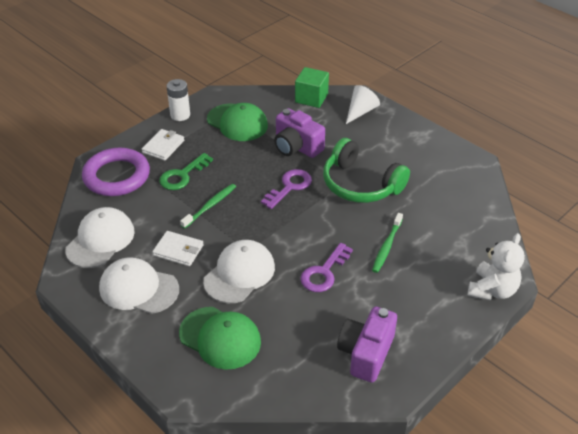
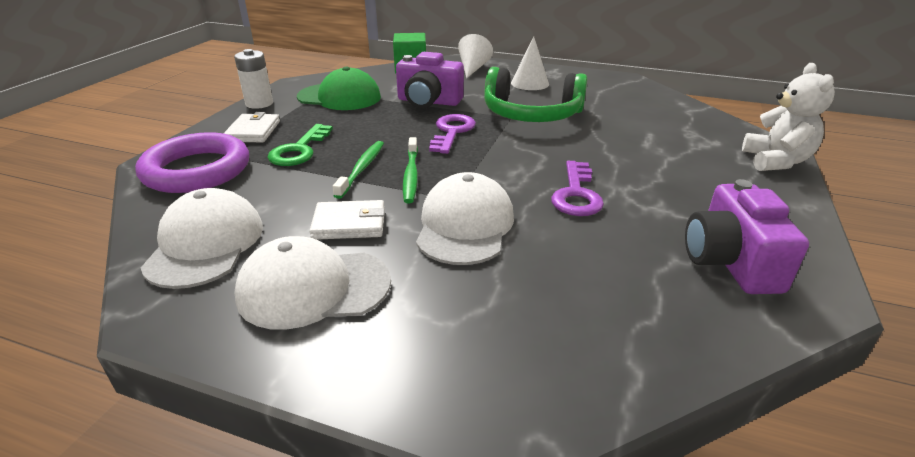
camera: 25 degrees left, 10 degrees down
(220, 338) = (507, 312): green cap -> none
(386, 246) = (620, 154): green toothbrush -> green toothbrush (411, 175)
(391, 145) = (530, 83): none -> white cone

